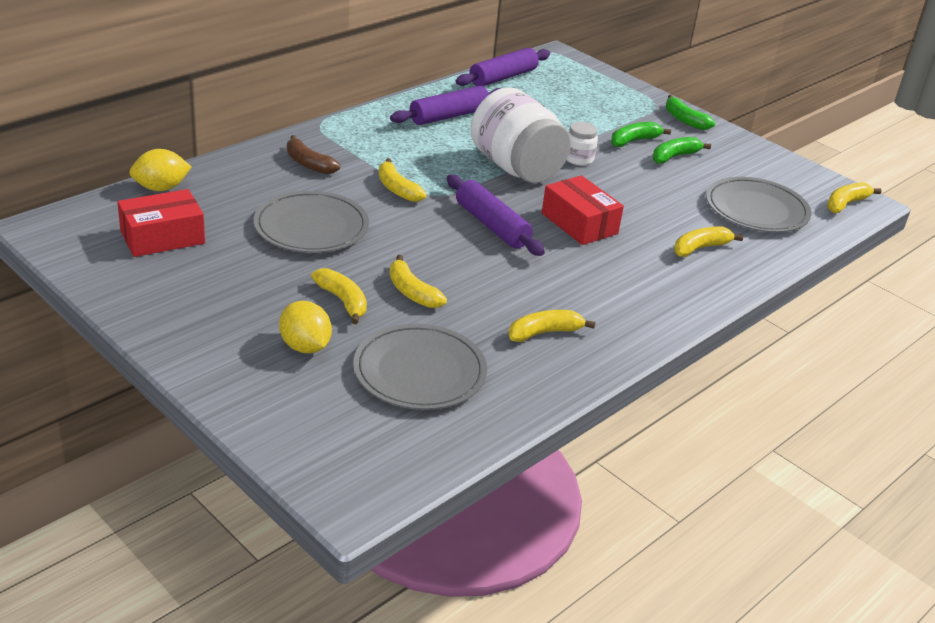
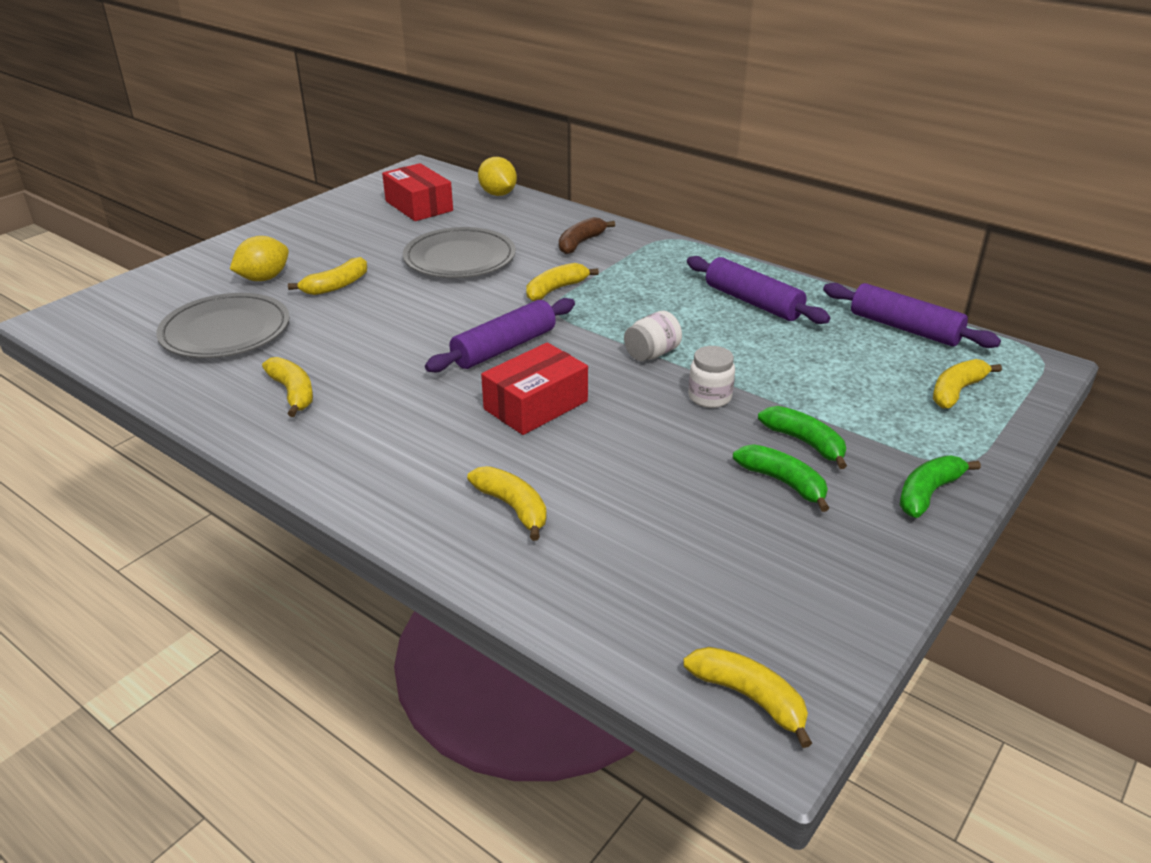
camera: 85 degrees right, 0 degrees up
(412, 292) = (358, 315): yellow banana -> yellow banana (956, 391)
(516, 168) = (652, 354): white jar -> white jar, size x0.44
(756, 209) = (659, 570): grey plate -> none

